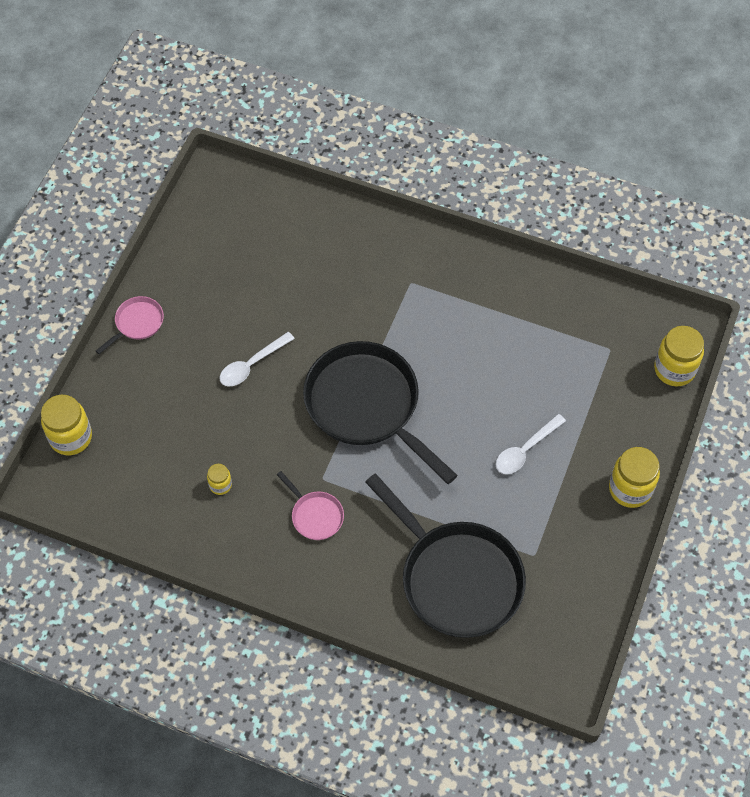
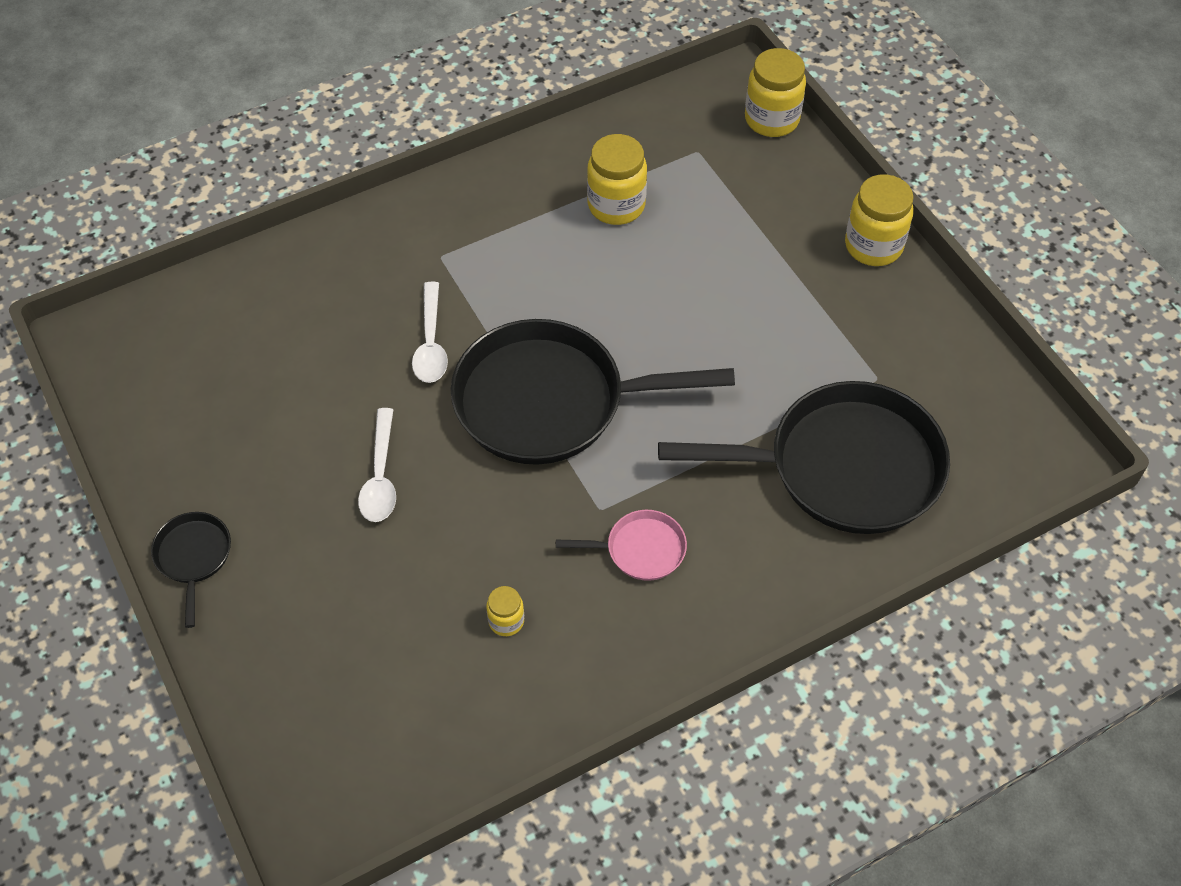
camera: 50 degrees left, 5 degrees down
(71, 437) = (271, 747): yellow jar -> yellow jar (616, 205)
(137, 323) = (193, 557): pink pan -> black pan
(525, 450) = (745, 300): white spoon -> white spoon (431, 344)

